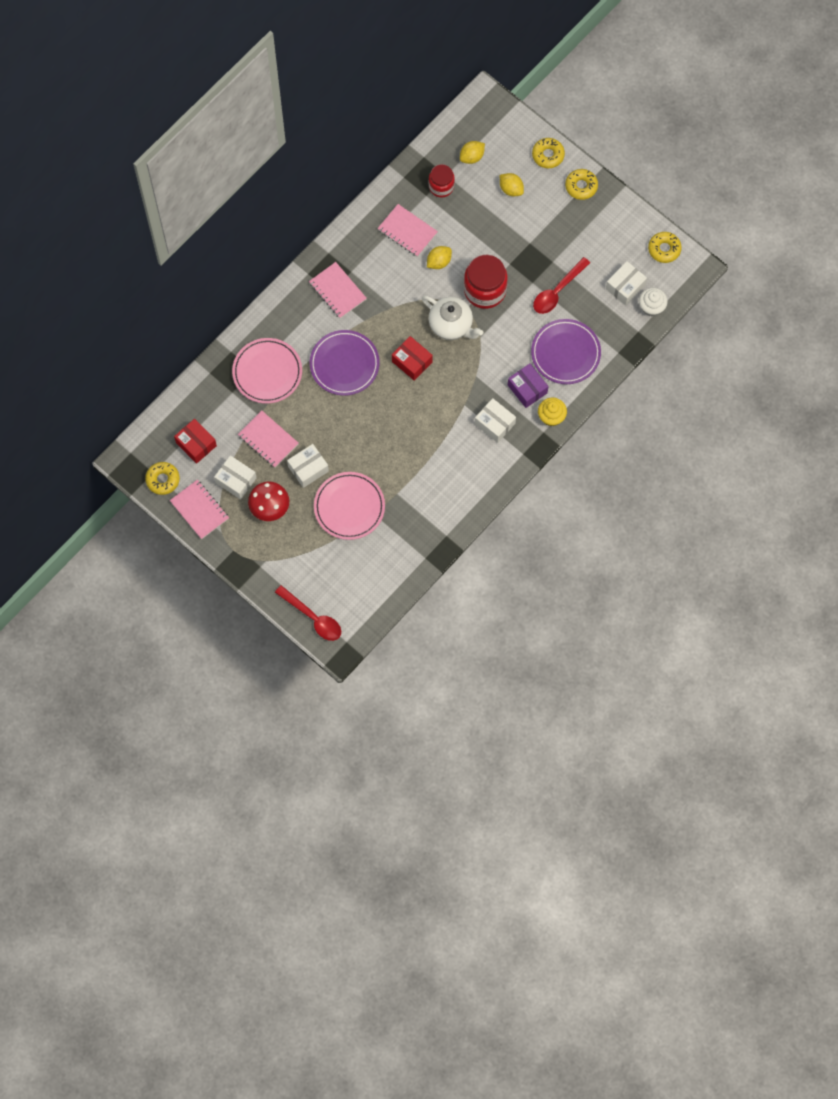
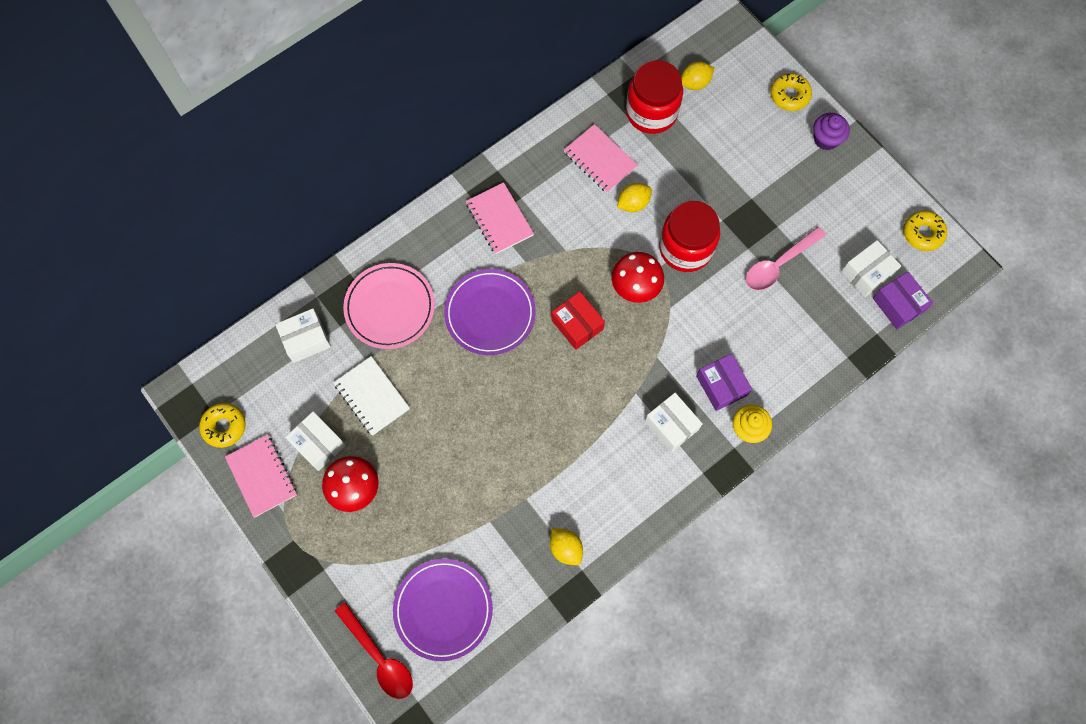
camera: 10 degrees right, 0 degrees up
(196, 444) = (278, 386): red box -> none
(268, 440) = (372, 396): pink notebook -> white notebook
(308, 469) = (416, 444): white box -> white box (306, 339)
(349, 507) = (459, 507): pink plate -> none
(441, 186) = (651, 112): red jar -> red jar, size x1.64
(451, 325) = (636, 286): white teapot -> red mushroom
(511, 189) = (737, 129): yellow lemon -> yellow lemon (566, 548)
(557, 291) = (778, 264): red spoon -> pink spoon
(565, 353) = (778, 346): purple plate -> purple plate (443, 609)
(581, 186) = (826, 139): yellow donut -> purple cupcake
(651, 307) = (898, 305): white cupcake -> purple box

